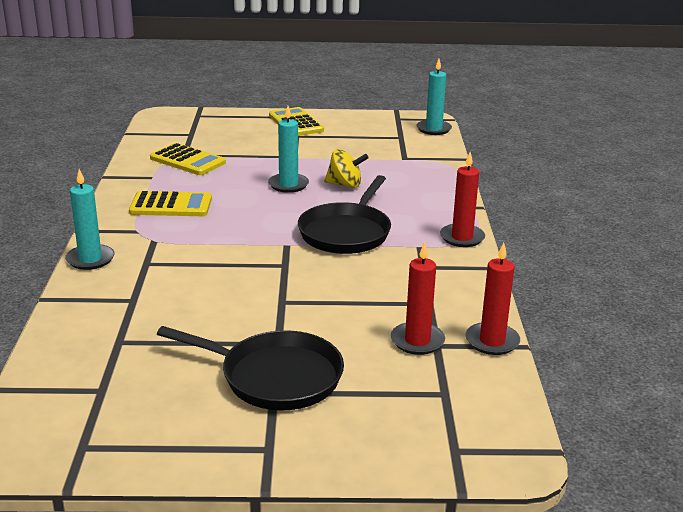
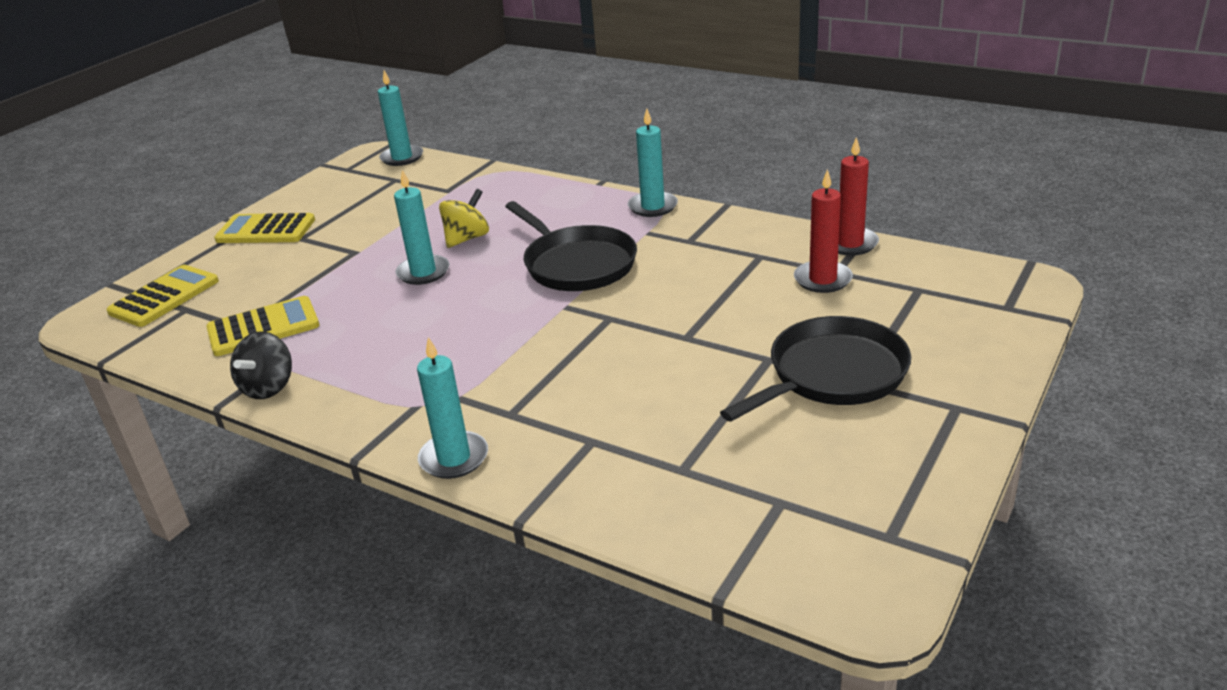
camera: 55 degrees left, 5 degrees up
(128, 183) = (268, 387): none -> black spinning top
(171, 205) = (376, 365): yellow calculator -> yellow calculator (164, 297)
(462, 238) = (653, 207): red candle -> turquoise candle

